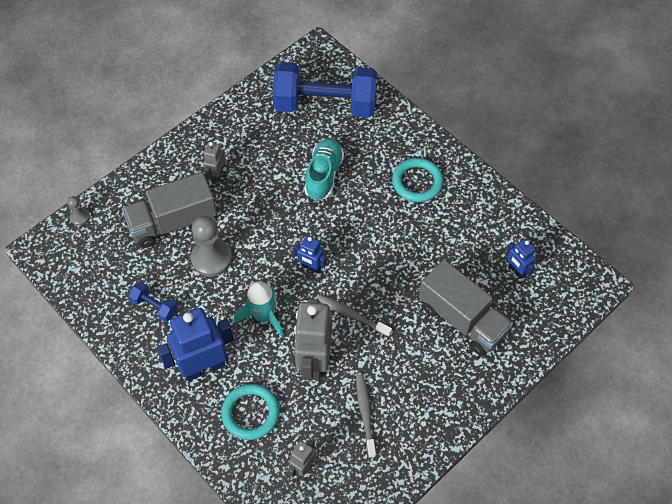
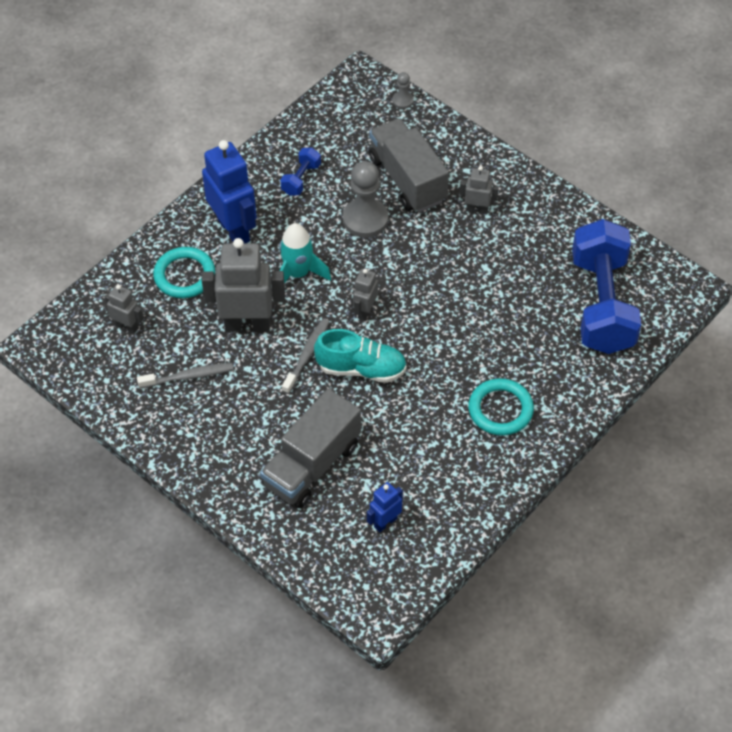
camera: 85 degrees right, 5 degrees down
(311, 267) = (365, 311): blue robot -> grey robot
(323, 175) = (494, 312): turquoise shoe -> turquoise shoe (361, 369)

